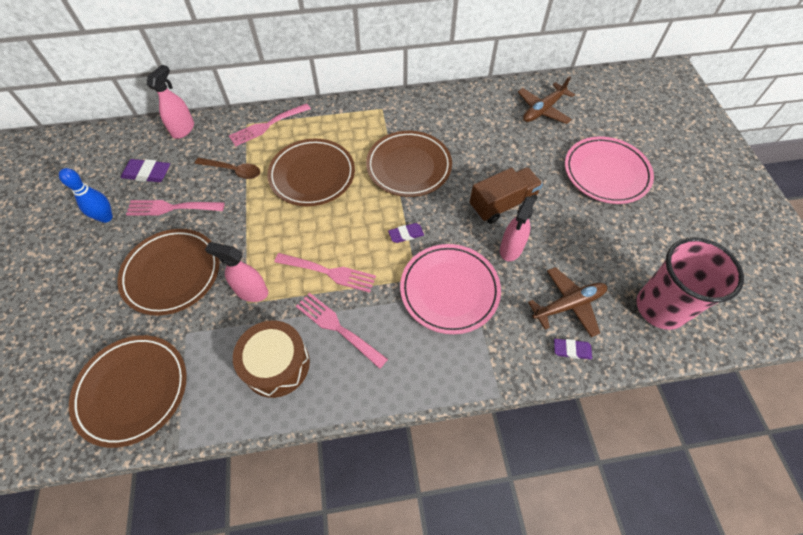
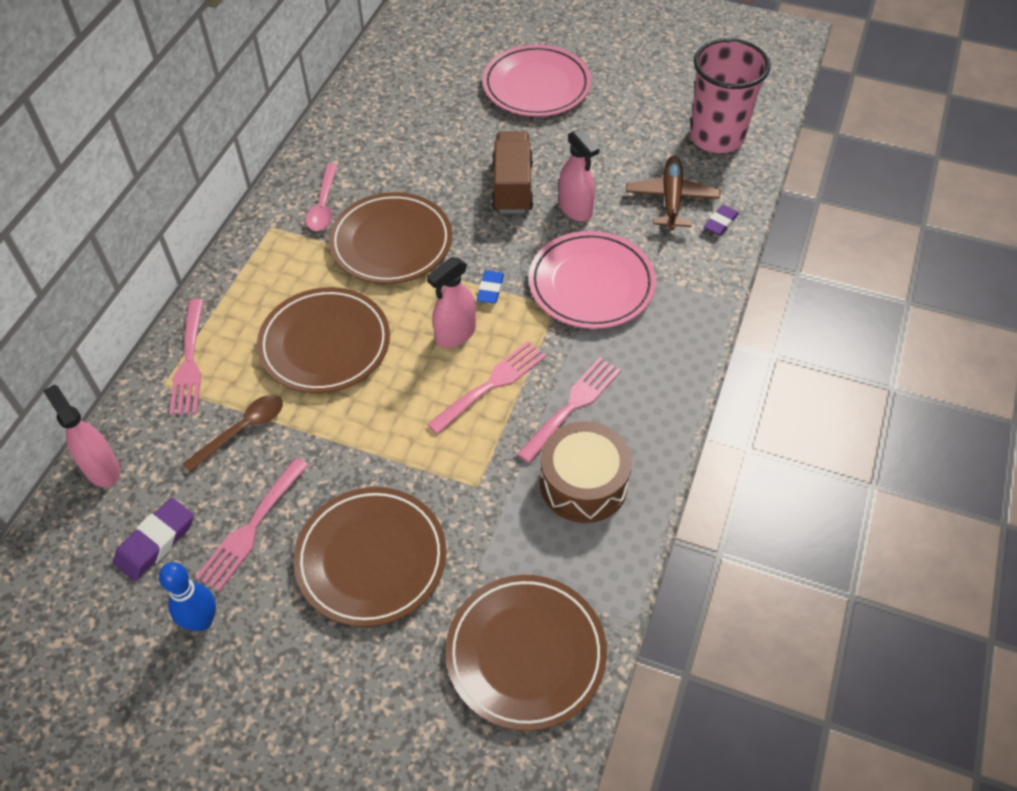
camera: 60 degrees left, 5 degrees down
(251, 291) = (464, 475): pink spray bottle -> pink spray bottle (455, 334)
(337, 327) = (572, 406): pink fork -> pink fork turned 150 degrees clockwise
(406, 234) = (490, 289): purple eraser -> blue eraser
(415, 122) = (323, 205): none -> pink spoon
(543, 110) = (407, 86): brown plane -> none

